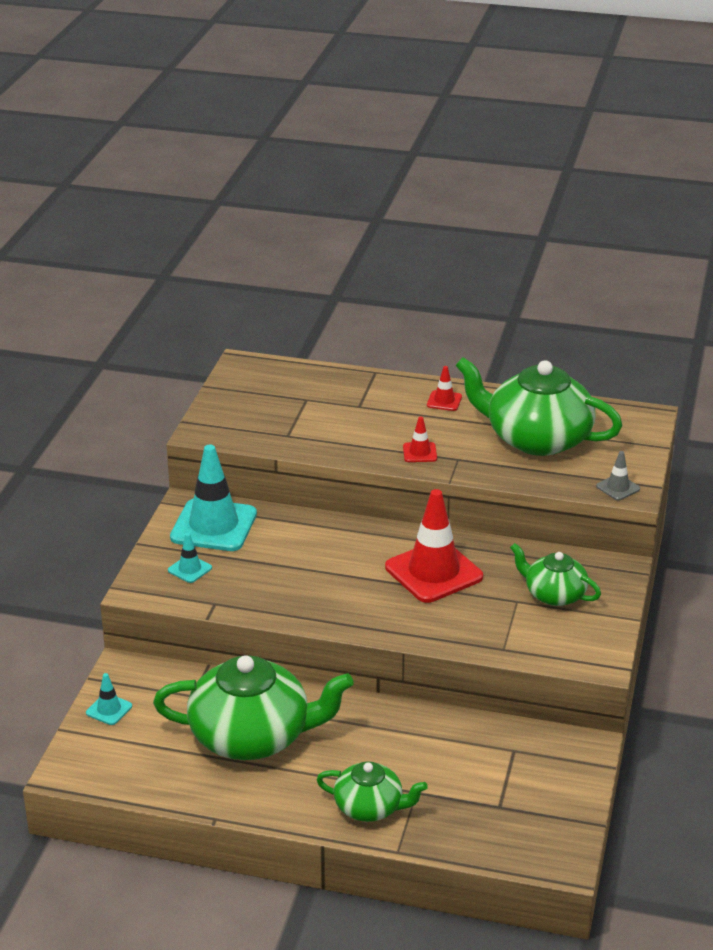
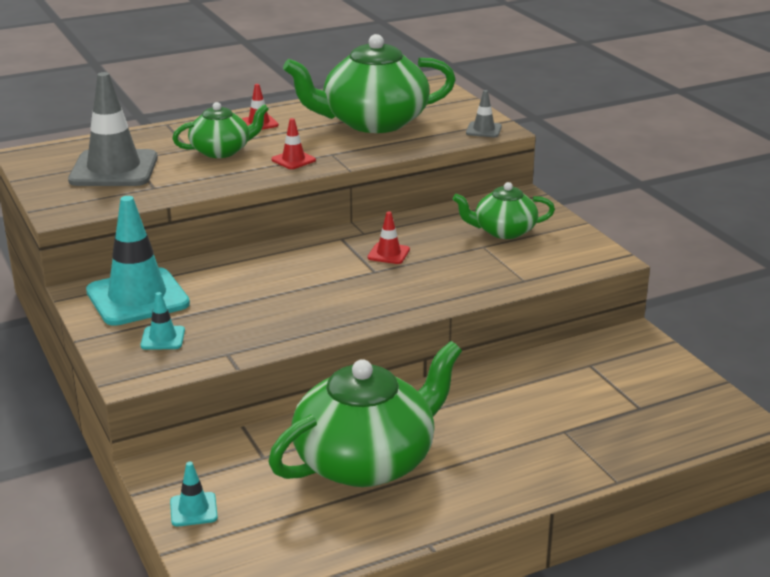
camera: 40 degrees left, 5 degrees down
(281, 405) = (114, 169): none -> grey traffic cone
(370, 807) = (546, 461): green teapot -> green teapot (222, 151)
(433, 572) = (388, 254): red traffic cone -> red traffic cone, size x0.45

